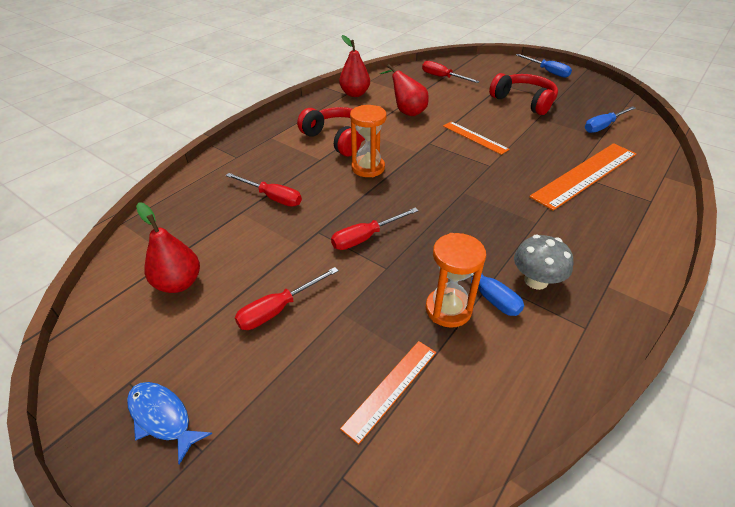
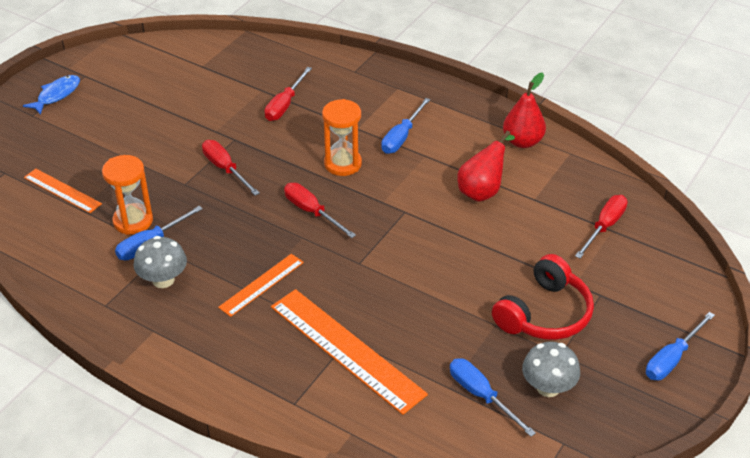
camera: 85 degrees right, 0 degrees up
(179, 283) = (172, 75): red pear -> none
(278, 309) = (141, 129): red screwdriver -> red screwdriver (312, 212)
(338, 139) = (401, 137): red headphones -> blue screwdriver
(474, 137) = (424, 253): orange ruler -> orange ruler (261, 284)
(585, 105) = (548, 387): none -> grey mushroom

